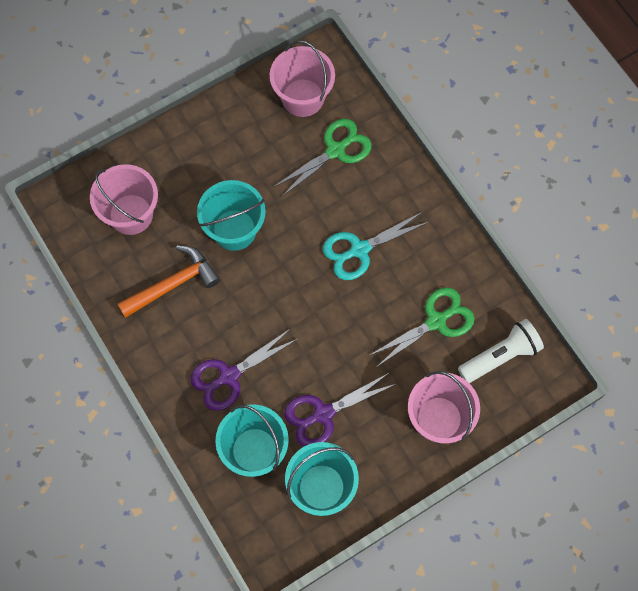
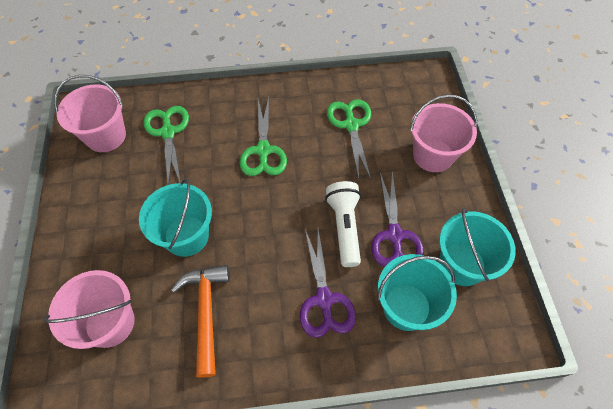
camera: 65 degrees left, 10 degrees down
(359, 250) = (263, 150): turquoise scissors -> green scissors
(500, 356) = (398, 98): white flashlight -> white flashlight (344, 227)

